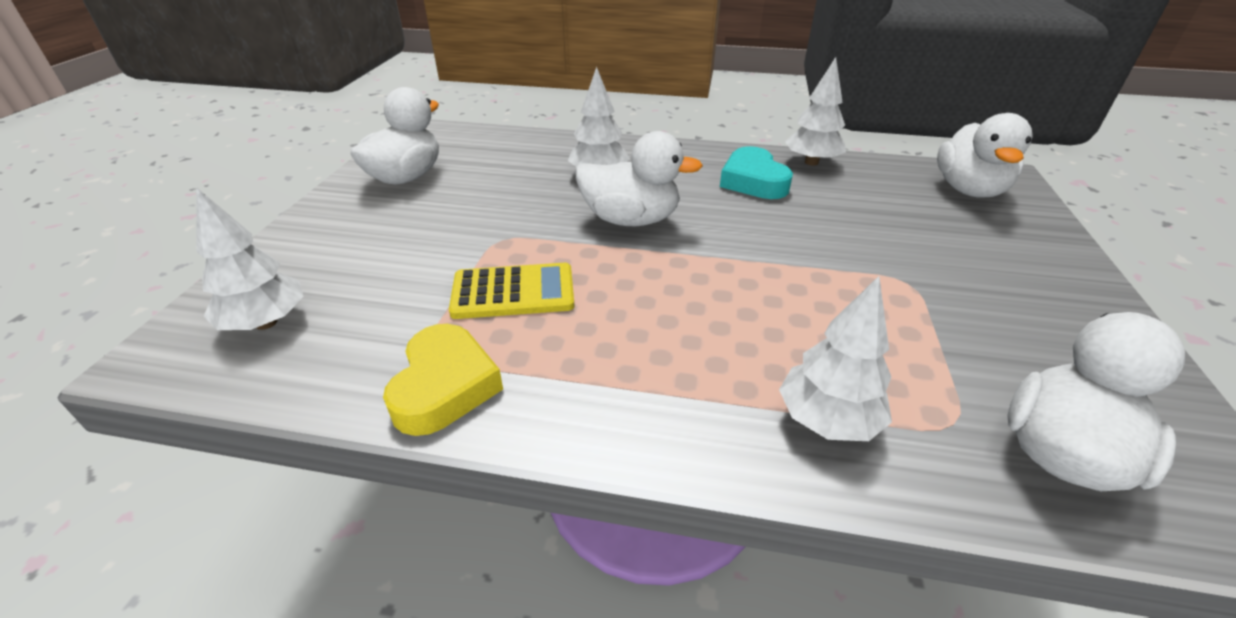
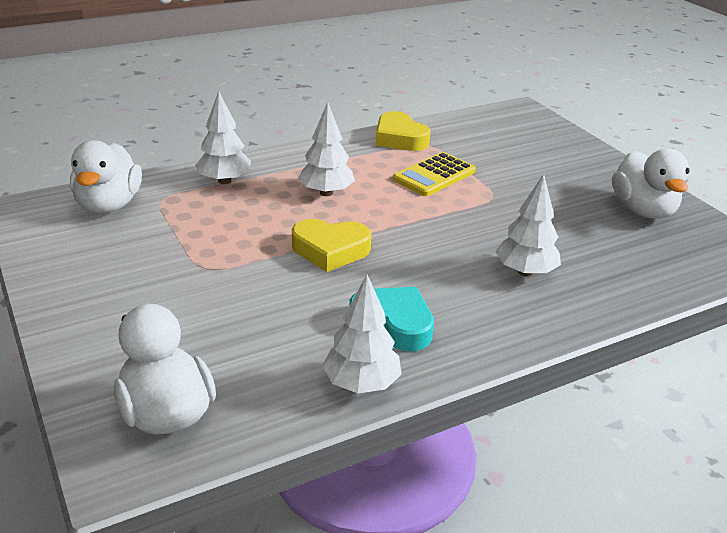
camera: 140 degrees right, 5 degrees down
(266, 322) = (513, 129): white tree -> white tree (326, 193)
(631, 220) = (439, 241): white duck -> none
(751, 251) = (330, 250): none -> yellow heart

